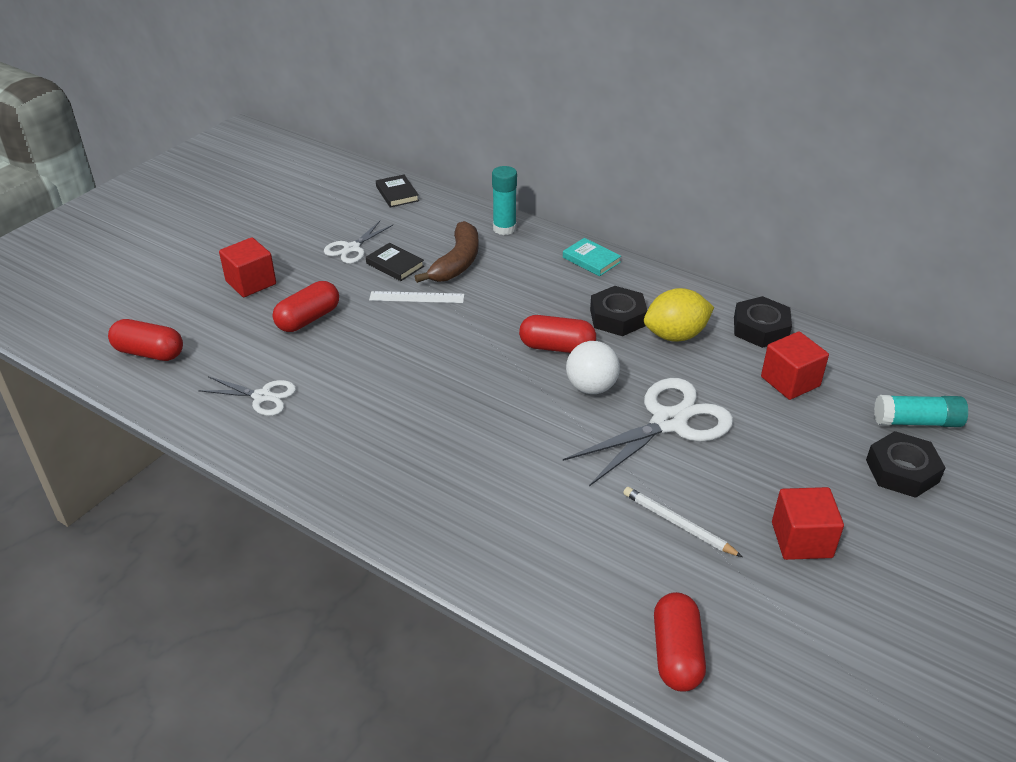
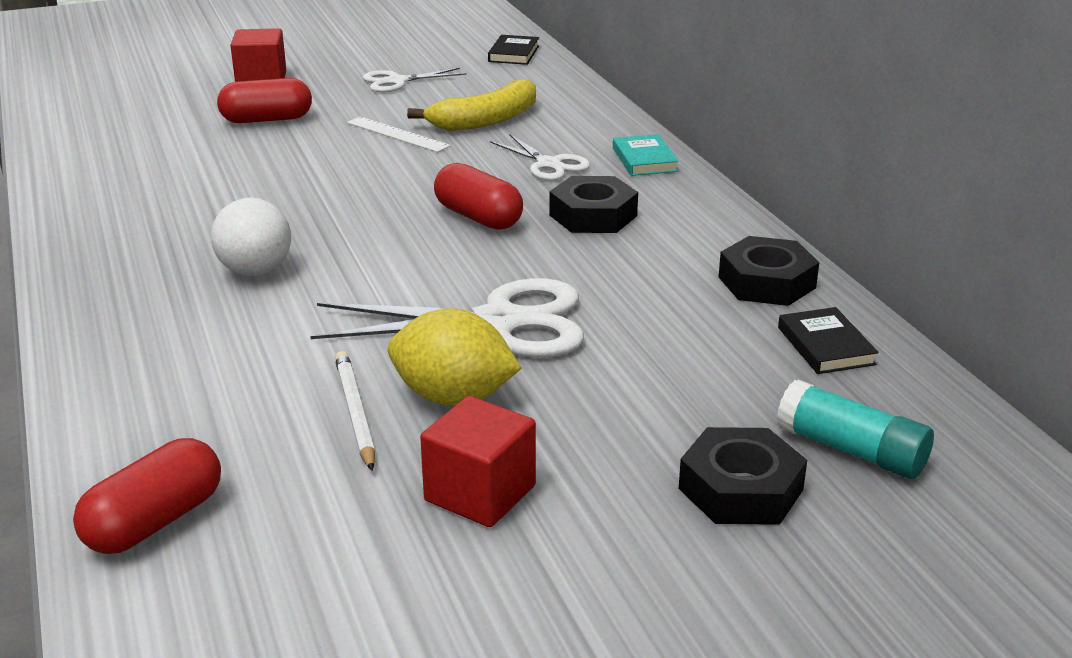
camera: 35 degrees right, 10 degrees down
(149, 353) = (96, 102): red capsule -> none
(263, 396) = (131, 160): white scissors -> white scissors (549, 164)
(395, 265) = (418, 104): black book -> black book (826, 346)
(457, 262) = (486, 120): brown banana -> yellow banana
(504, 228) = (585, 108): turquoise glue stick -> none
(591, 387) = (459, 262): white ball -> white ball (255, 271)
(675, 335) = (639, 252): yellow lemon -> yellow lemon (453, 397)
(790, 381) = (723, 343): red cube -> none

